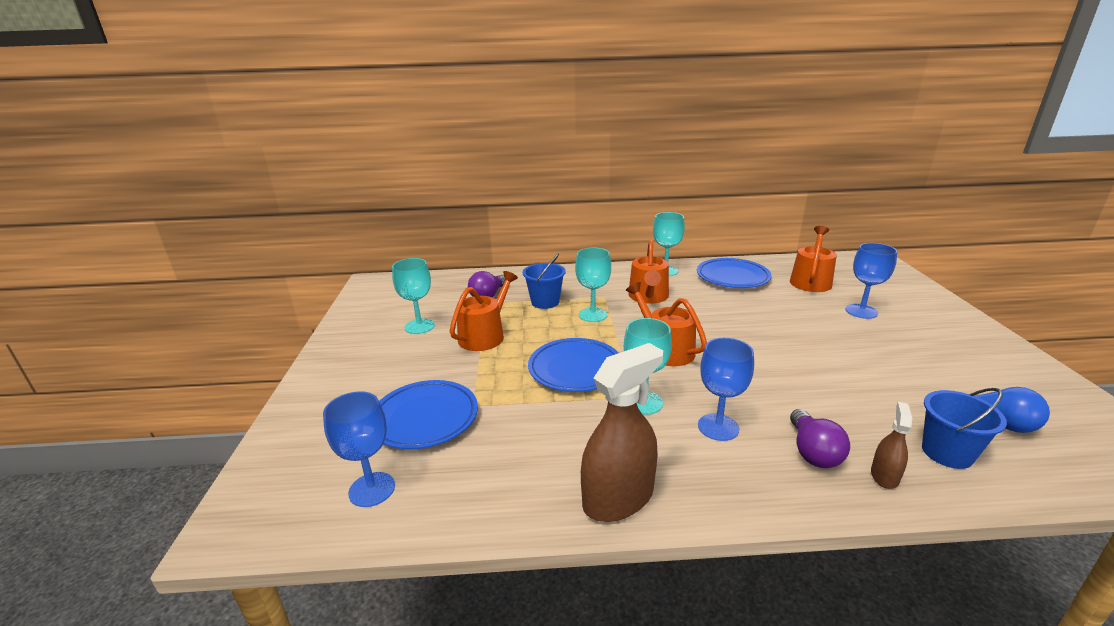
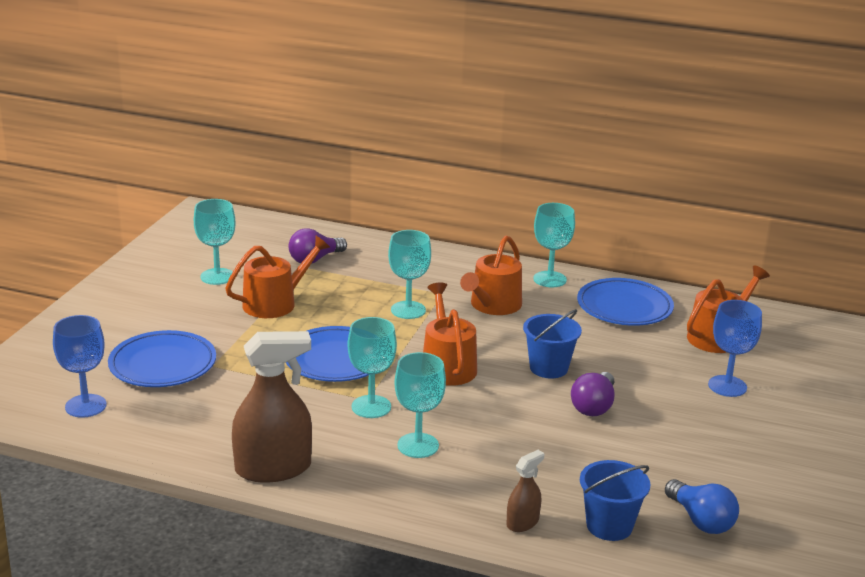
camera: 20 degrees right, 0 degrees up
(545, 302) = (370, 282): blue bucket -> blue bucket (548, 368)
(718, 427) = (418, 445): blue goblet -> turquoise goblet
(813, 452) = (481, 488): purple light bulb -> purple light bulb (594, 406)

